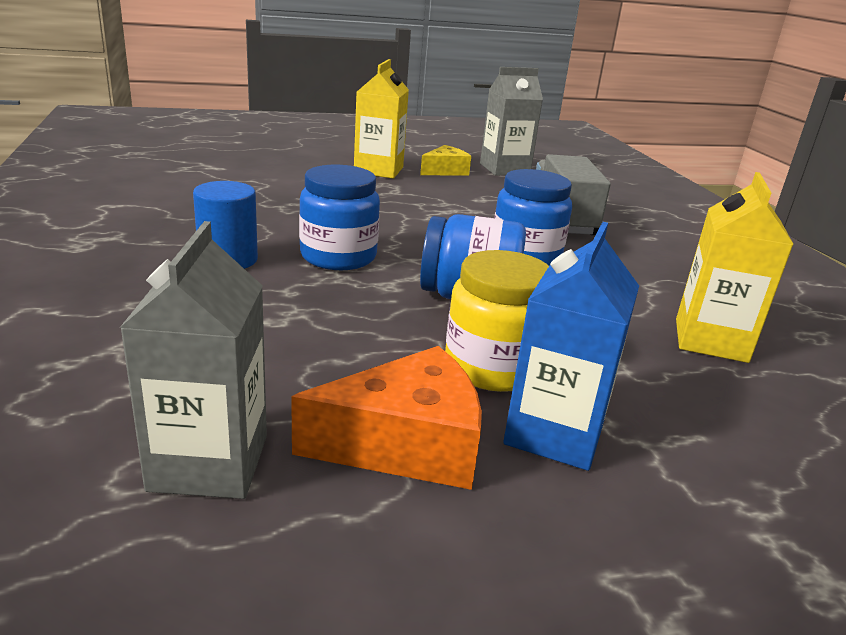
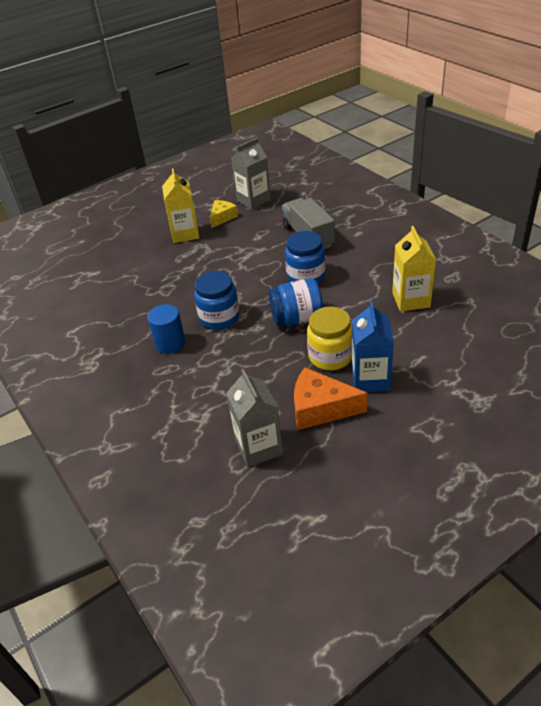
camera: 15 degrees left, 15 degrees up
(406, 444) = (320, 408): orange cheese -> orange cheese turned 135 degrees counterclockwise

